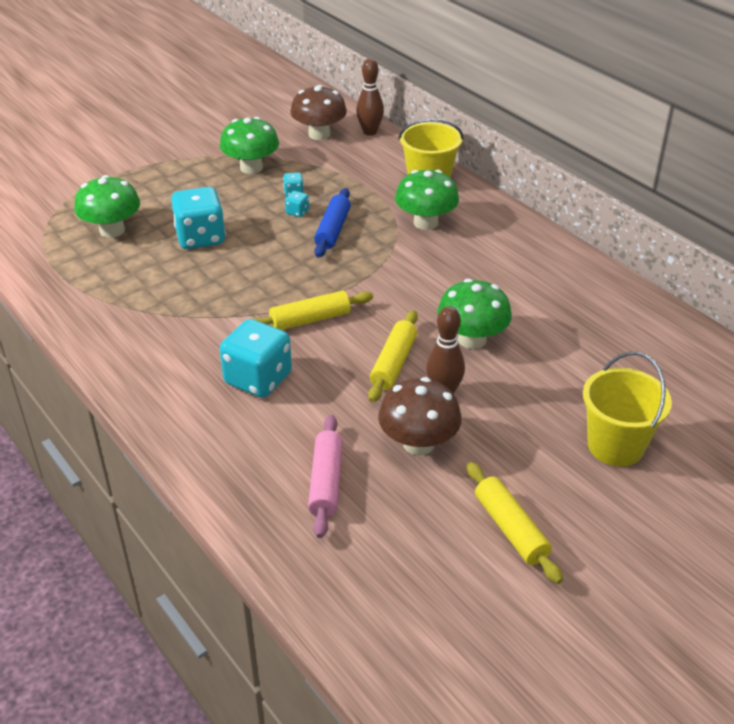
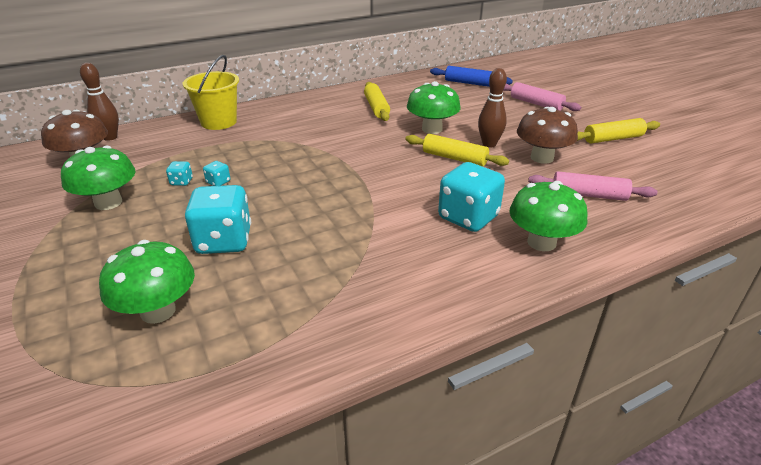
camera: 80 degrees left, 5 degrees down
(310, 319) = (391, 187): yellow rolling pin -> yellow rolling pin (376, 108)
(333, 230) = (261, 167): blue rolling pin -> blue rolling pin (469, 83)
(425, 223) = (278, 129): green mushroom -> green mushroom (541, 242)
(615, 446) = (536, 104): yellow bucket -> pink rolling pin

